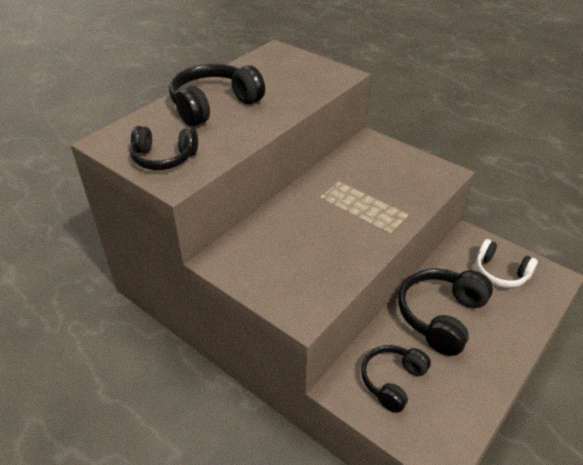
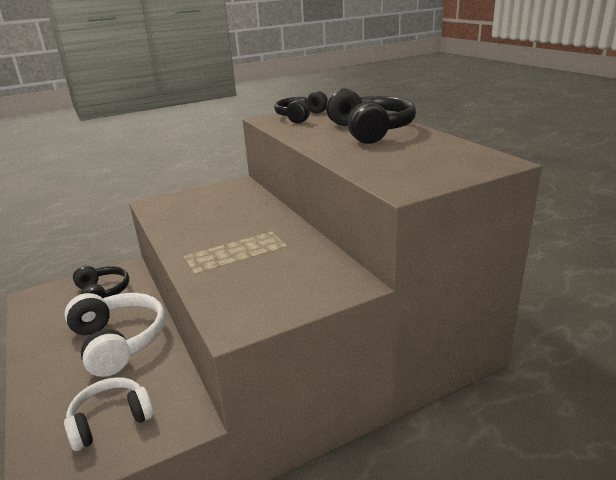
camera: 115 degrees right, 15 degrees down
(441, 316) = (118, 342): black headphones -> white headphones

